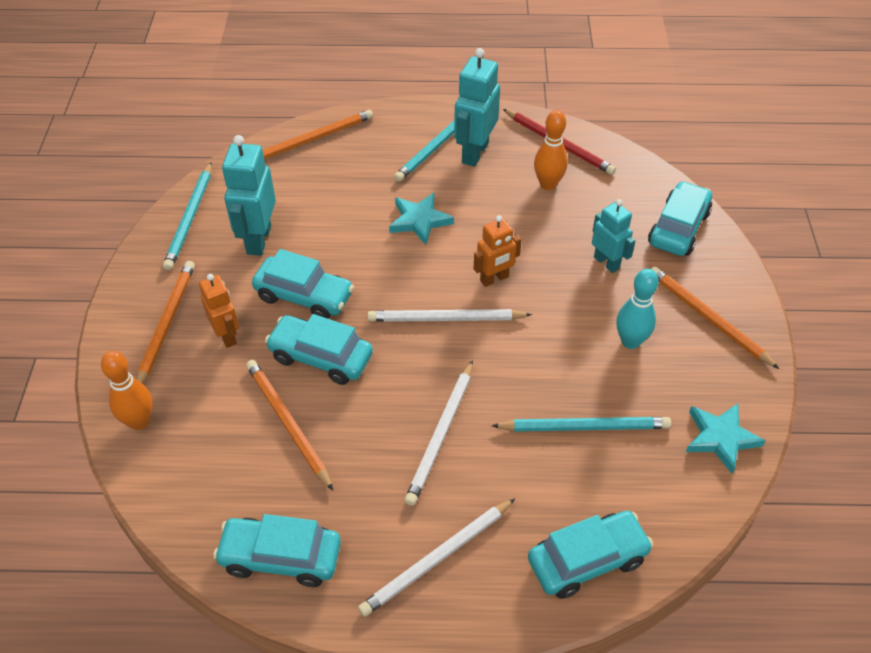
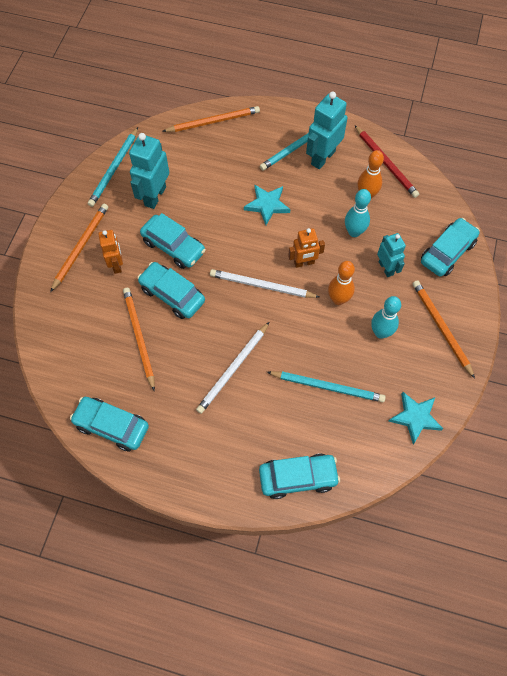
camera: 15 degrees right, 15 degrees up
(139, 421) = (49, 313): orange bowling pin -> orange bowling pin (338, 299)
(437, 559) = (205, 452): white pencil -> none
(548, 229) = (354, 232): none -> turquoise bowling pin

